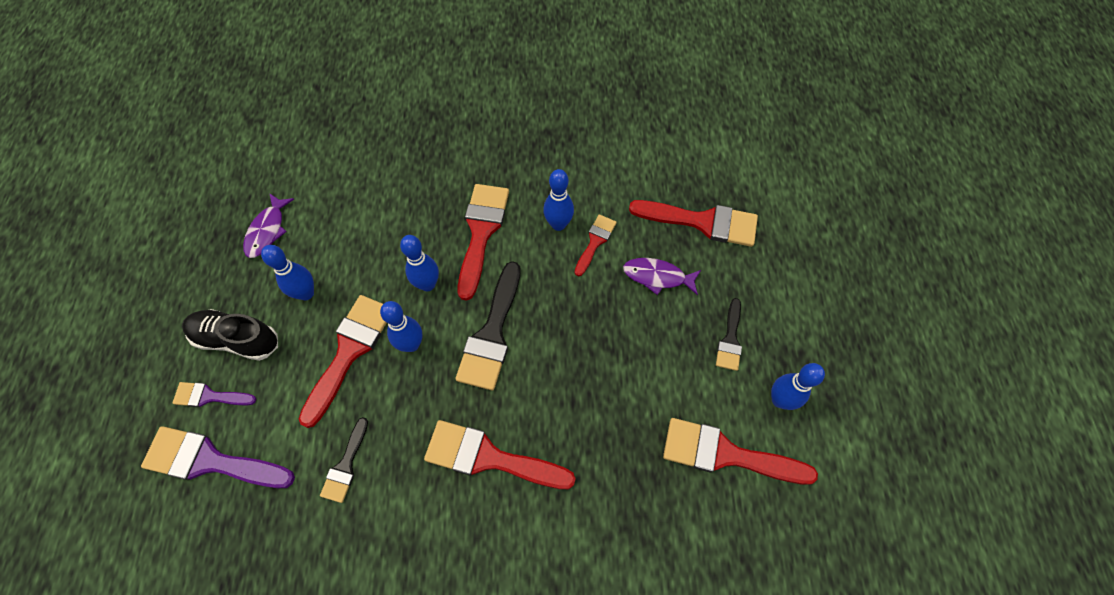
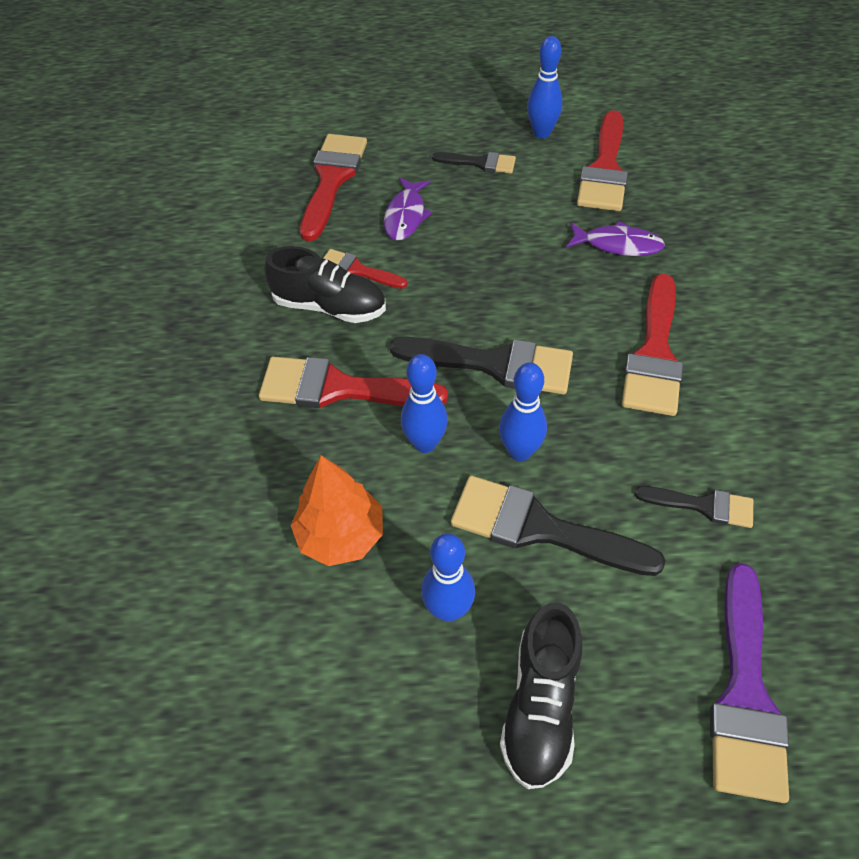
camera: 90 degrees left, 10 degrees down
(209, 396) = (645, 726): purple brush -> none
(267, 231) = (325, 704): purple fish -> purple fish (618, 245)
(349, 351) = (539, 528): red brush -> black brush
(367, 236) = (341, 535): none -> orange tree
(558, 224) = (329, 306): blue bowling pin -> black shoe

